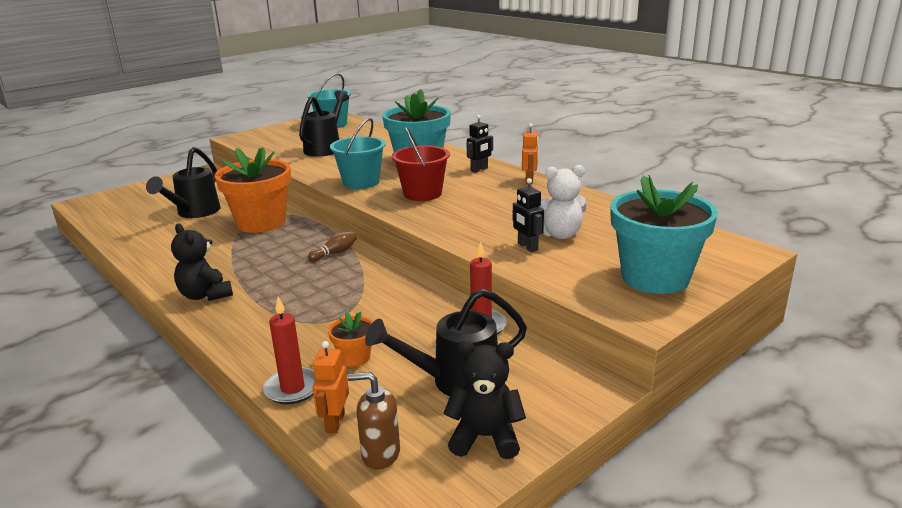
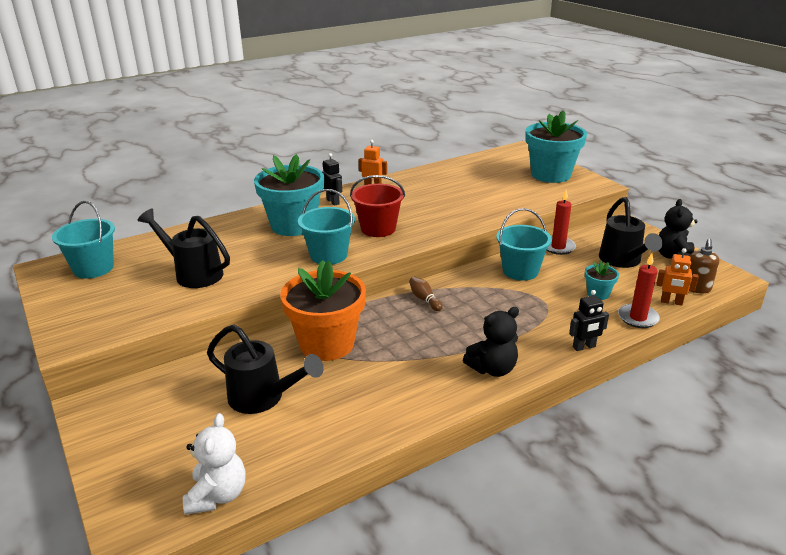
camera: 80 degrees left, 5 degrees up
(354, 357) = (598, 294): orange flower pot -> turquoise flower pot
(406, 301) = (520, 271): none -> turquoise bucket
(527, 247) = (500, 201): black robot -> black robot (584, 347)
(560, 234) = (483, 190): white teddy bear -> white teddy bear (217, 495)

